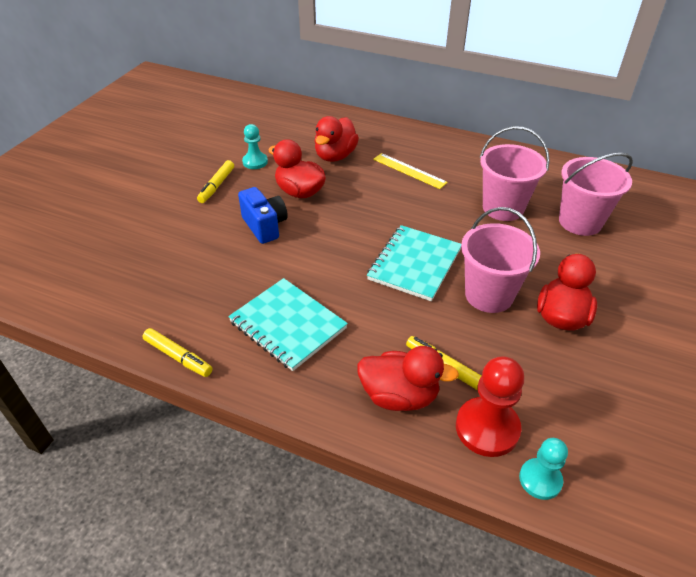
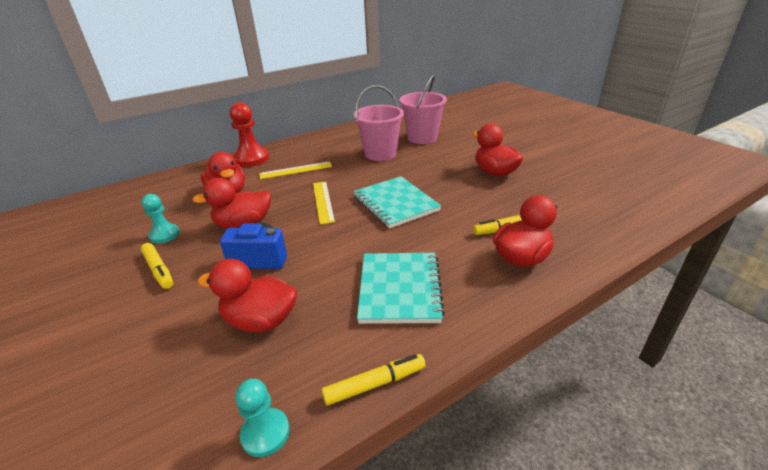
camera: 55 degrees left, 10 degrees down
(201, 266) = (260, 320): none -> red duck
(287, 325) = (400, 289): turquoise notebook -> turquoise notebook turned 75 degrees counterclockwise
(373, 216) = (323, 201): none -> yellow ruler
(487, 428) = (572, 232): red pawn -> red pawn (251, 159)
(489, 295) = (454, 188): pink bucket -> none
(540, 479) = (623, 229): turquoise pawn -> turquoise pawn (265, 433)

